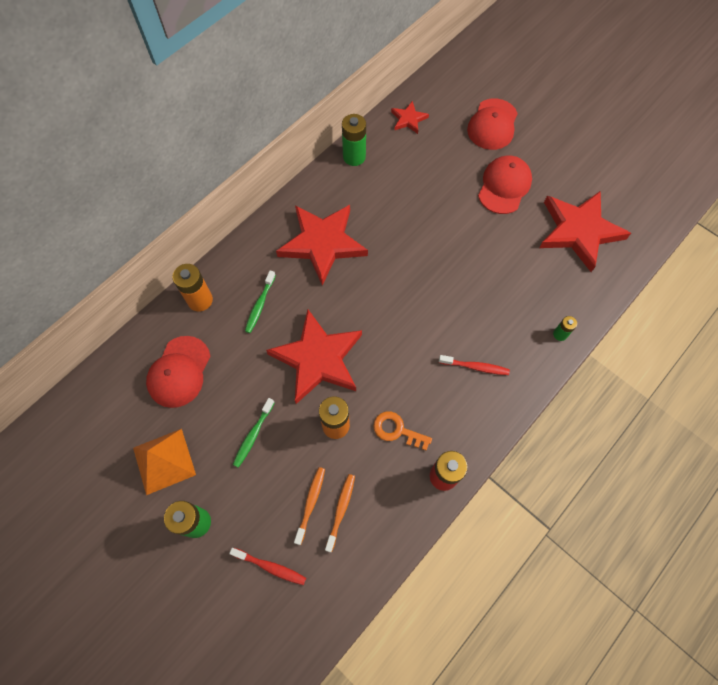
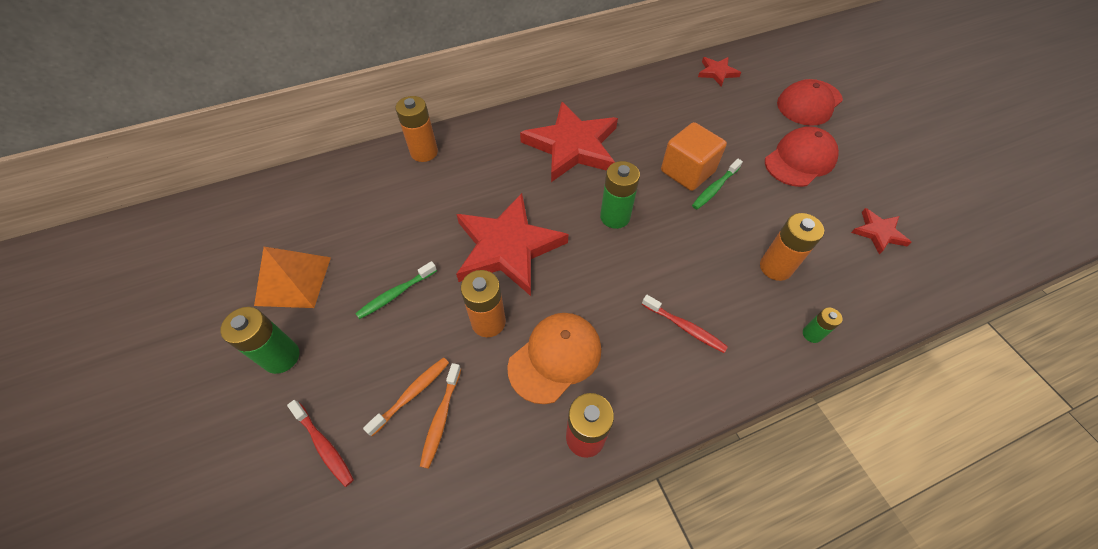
camera: 25 degrees right, 10 degrees down
(179, 372) = (363, 205): red cap -> none
(260, 305) = (478, 177): green toothbrush -> green toothbrush (714, 188)
(341, 510) = (441, 418): orange toothbrush -> orange toothbrush turned 150 degrees clockwise
(354, 157) = (644, 86): green battery -> green battery (615, 217)
(397, 430) = (555, 357): orange key -> orange cap
(424, 232) = (687, 171): none -> orange cube
(519, 291) = (775, 267): none -> orange battery
(579, 231) = (878, 233): red star -> red star, size x0.47

